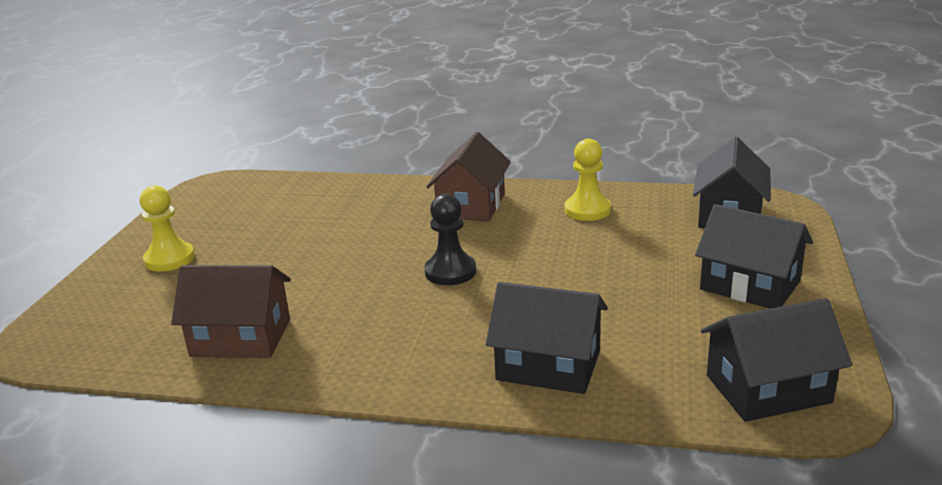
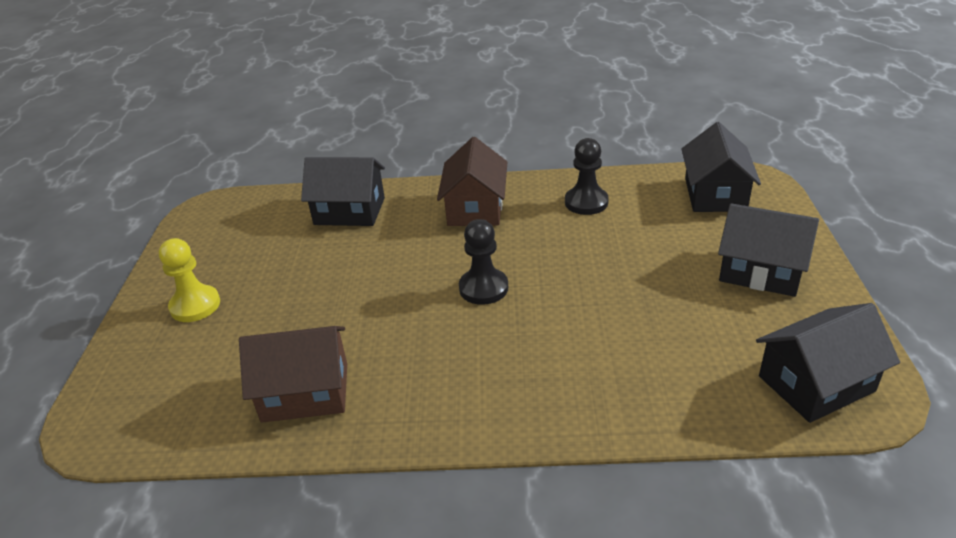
camera: 10 degrees left, 10 degrees up
(548, 365) = (614, 384): black house -> black house (349, 211)
(587, 210) = (586, 202): yellow pawn -> black pawn

